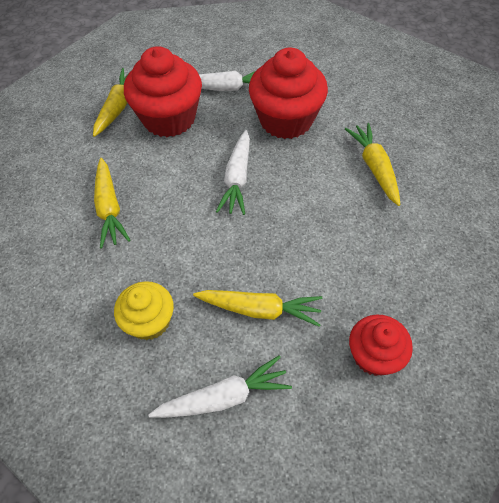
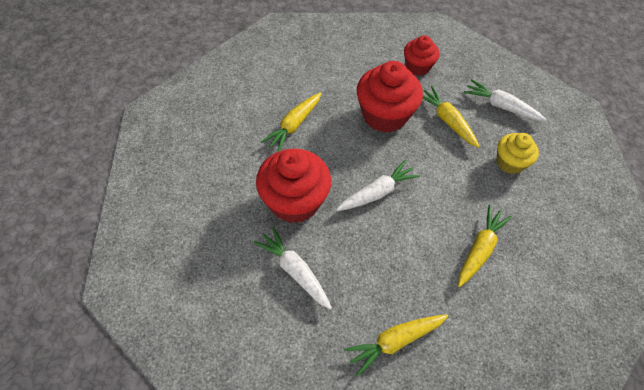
camera: 135 degrees left, 0 degrees up
(169, 118) = (368, 286): red cupcake -> red cupcake (384, 115)

